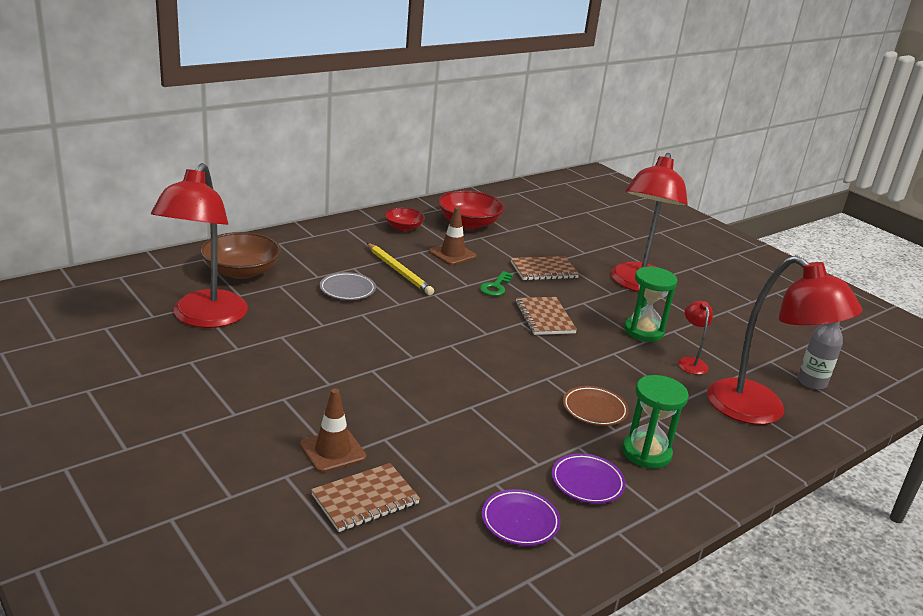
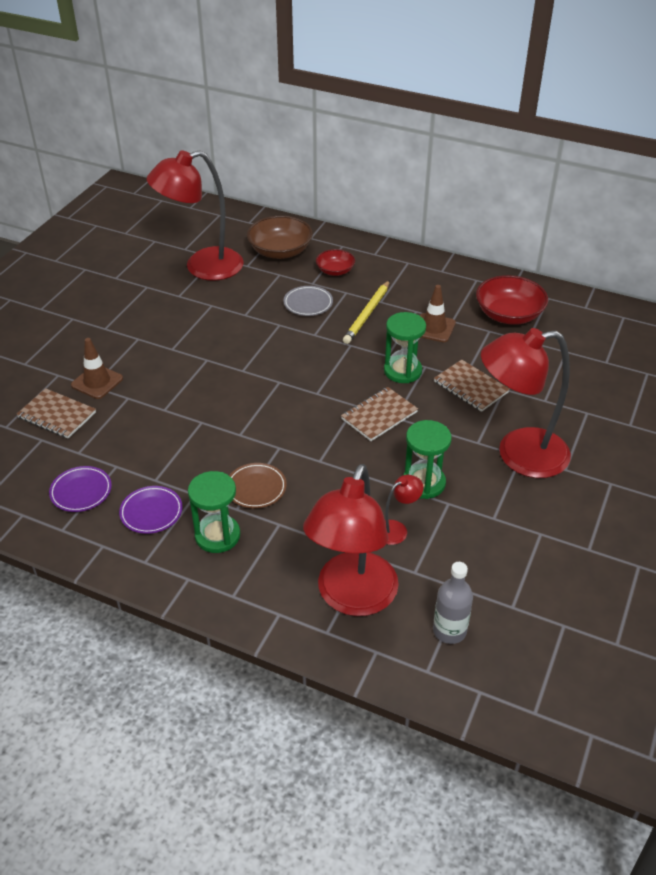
camera: 65 degrees right, 15 degrees up
(403, 227) = (449, 286): red bowl -> red bowl (335, 271)
(495, 287) = (402, 371): green key -> green hourglass

